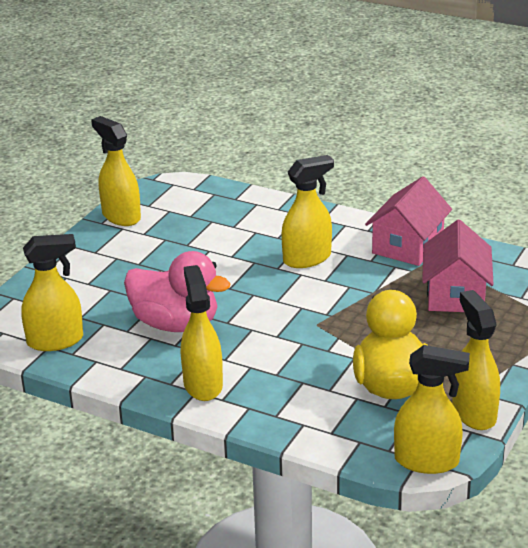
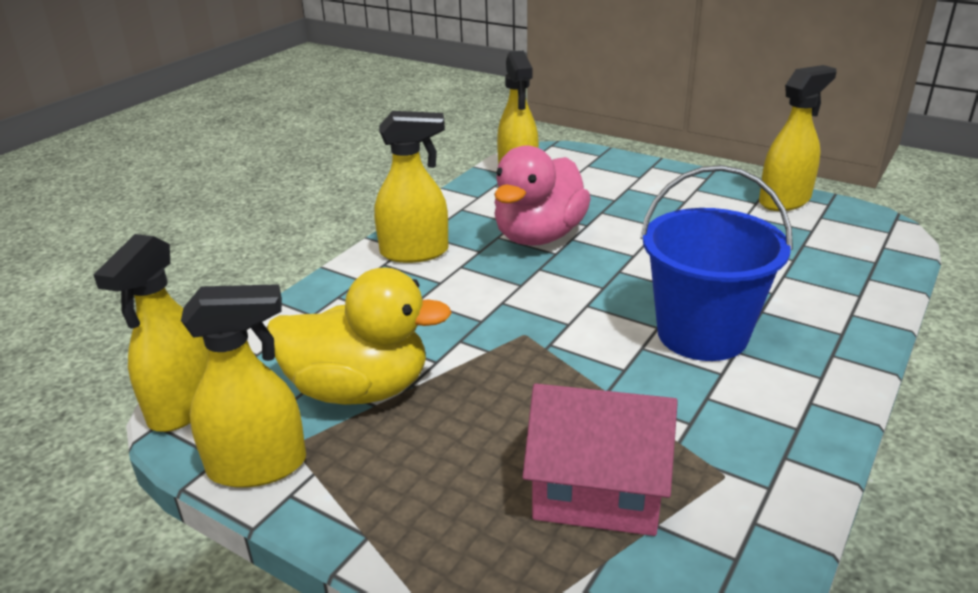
camera: 95 degrees right, 0 degrees up
(307, 258) = (702, 334): yellow spray bottle -> blue bucket
(407, 245) = (765, 445): pink house -> none

